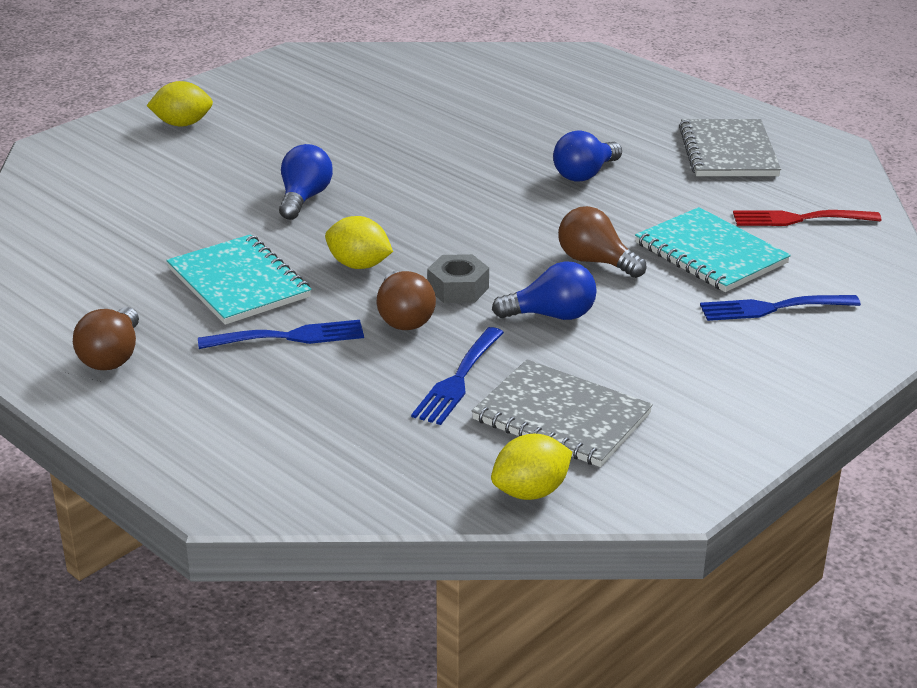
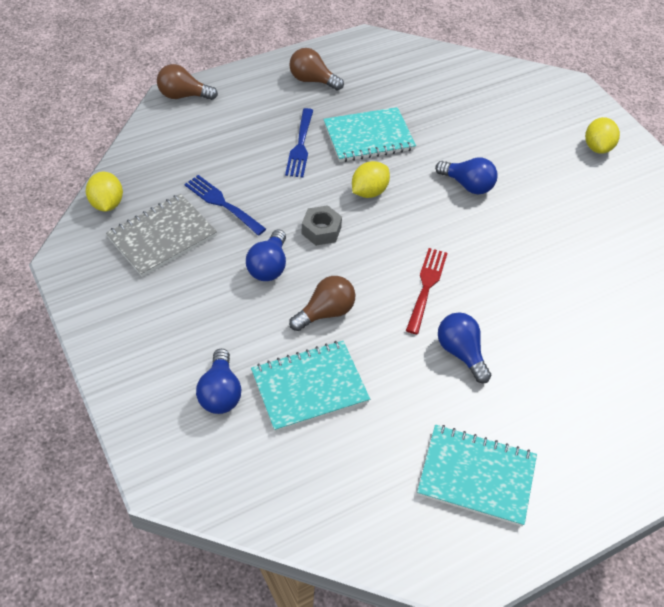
camera: 105 degrees right, 20 degrees up
(403, 318) = (298, 197): brown light bulb -> brown light bulb (183, 95)
(728, 151) = (476, 476): grey notebook -> turquoise notebook
(772, 308) = (220, 393): blue fork -> blue light bulb
(799, 219) = (339, 475): red fork -> red fork (426, 286)

